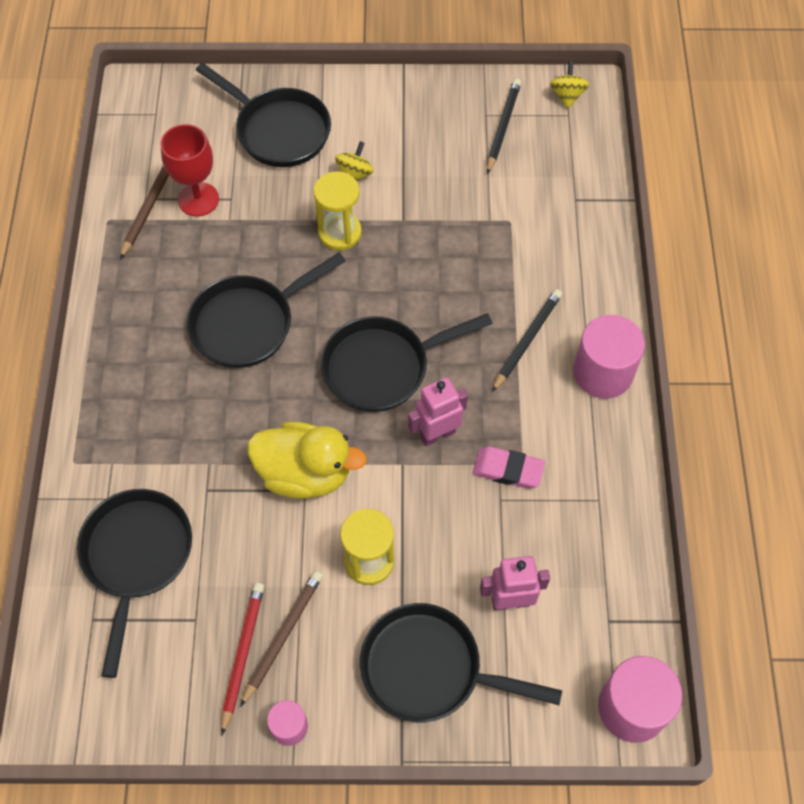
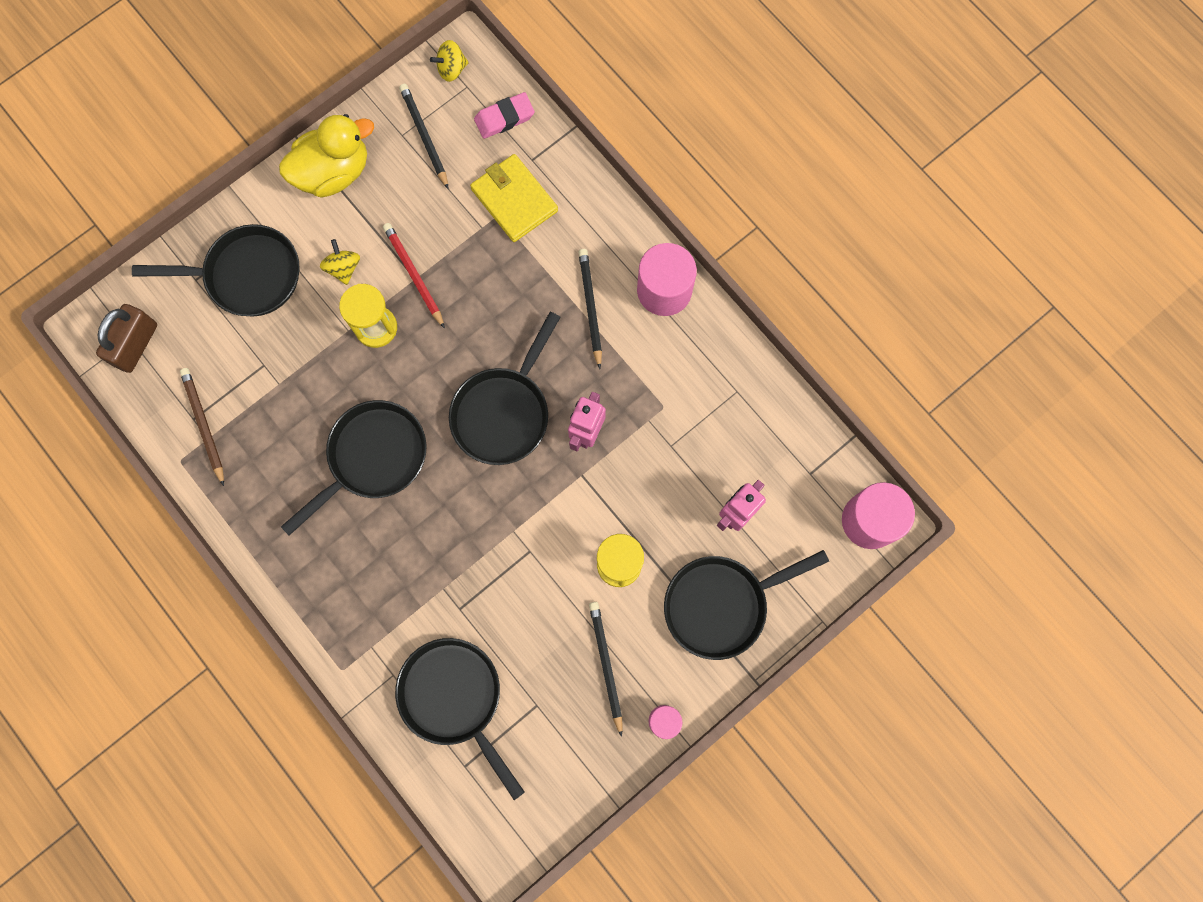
camera: 40 degrees left, 15 degrees up
(155, 121) = (136, 345): none -> brown padlock
(198, 199) = (237, 386): red goblet -> none
(242, 655) = (590, 701): red pencil -> red pencil (414, 275)
(248, 323) = (373, 457): black pan -> black pan turned 150 degrees counterclockwise
(283, 636) = (606, 665): brown pencil -> black pencil
(305, 473) = (519, 538): yellow duck -> yellow duck (333, 172)
(508, 470) = (658, 419): pink eraser -> pink eraser (504, 118)
(534, 218) = (514, 200): none -> yellow wallet
(567, 95) = (451, 69): yellow spinning top -> yellow spinning top turned 75 degrees counterclockwise

